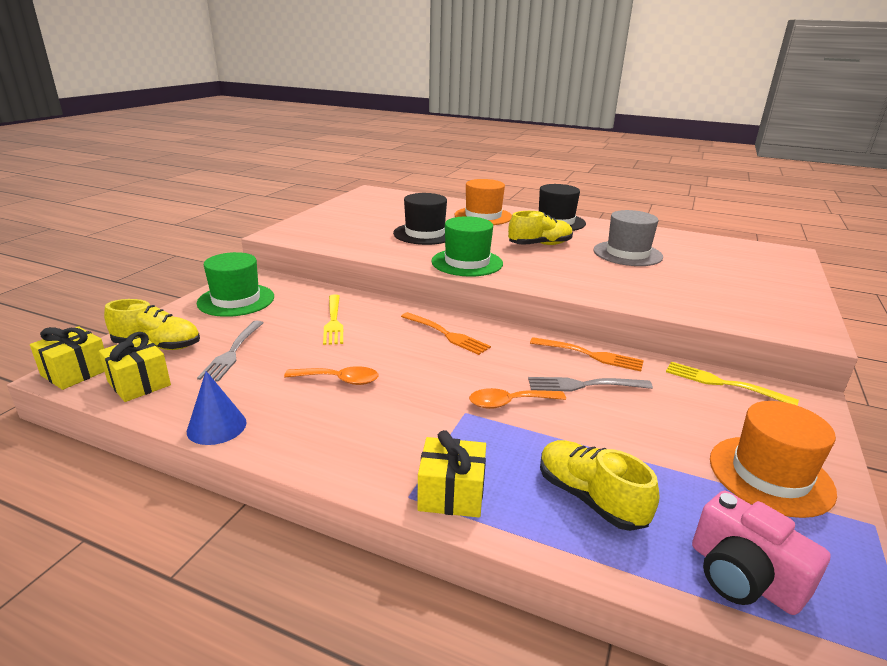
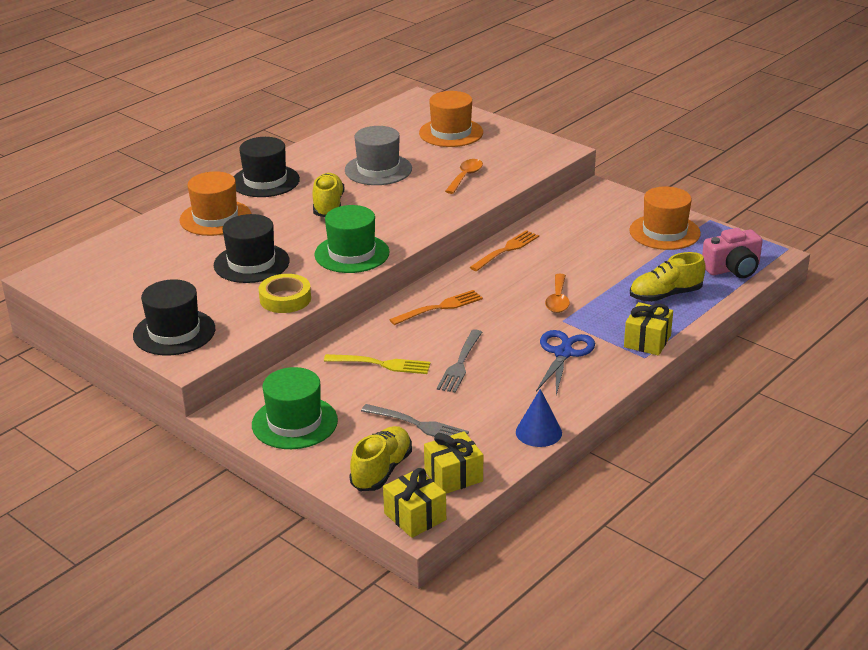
camera: 70 degrees left, 5 degrees up
(314, 226) = (174, 332): none -> black hat
(339, 380) = (493, 370): orange spoon -> orange spoon (465, 177)
(377, 250) = (285, 299): none -> yellow tape
(391, 422) = (563, 353): none -> blue scissors
(585, 385) = (547, 264): grey fork -> grey fork (460, 363)
(724, 384) = (568, 211): yellow fork -> none
(748, 273) = (451, 133): none -> orange hat

